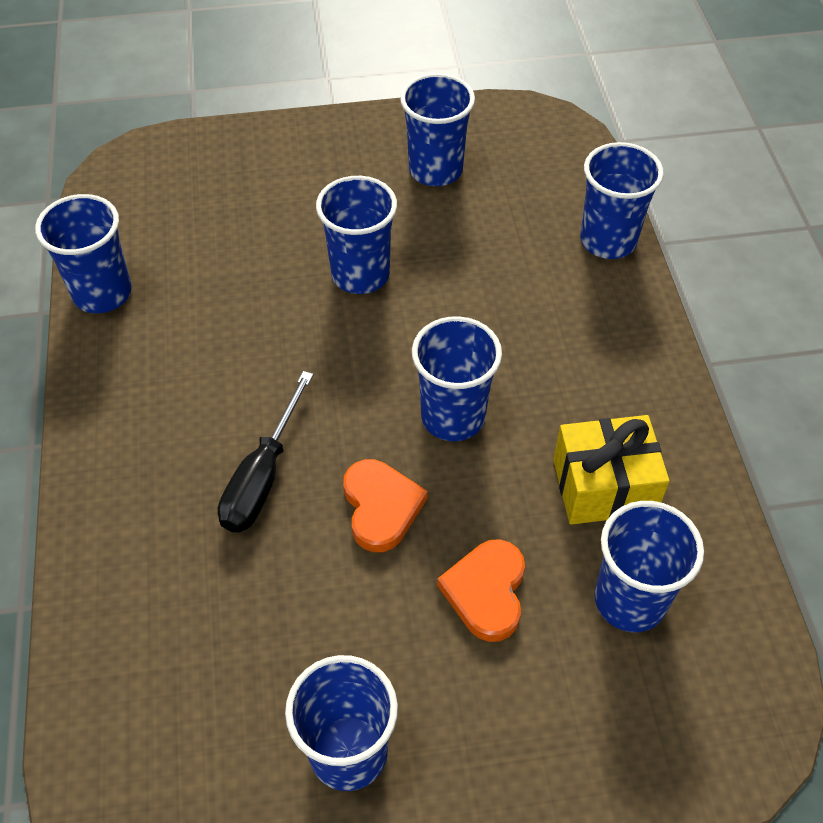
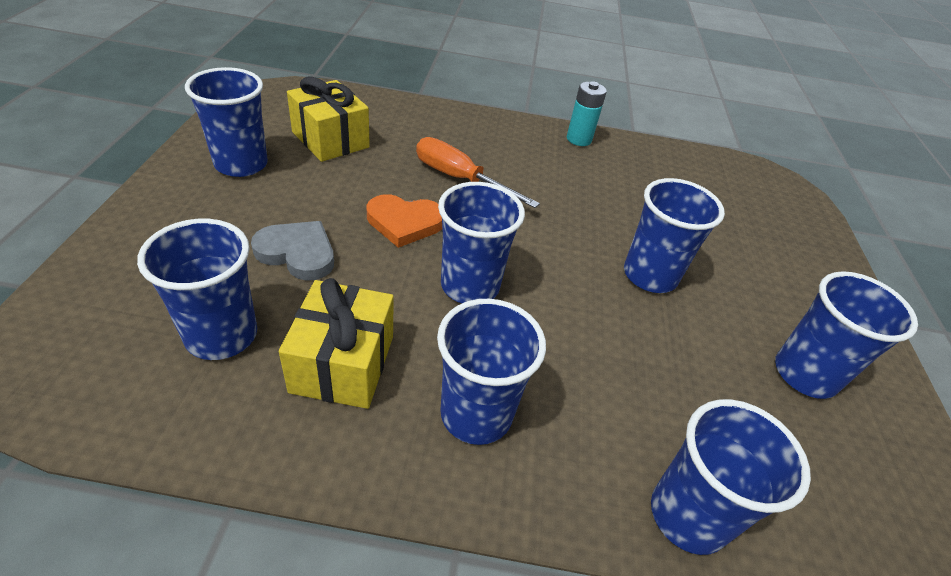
camera: 100 degrees right, 10 degrees down
(102, 293) = (645, 150): blue cup -> blue cup (476, 414)
(102, 366) = (579, 139): none -> turquoise battery
(233, 667) = (330, 139): none -> yellow gift
(262, 476) = (460, 179): black screwdriver -> orange screwdriver
(486, 591) = (297, 253): orange heart -> grey heart

